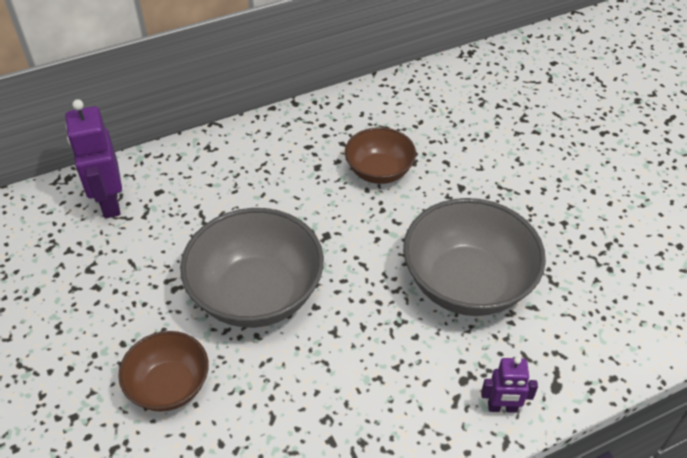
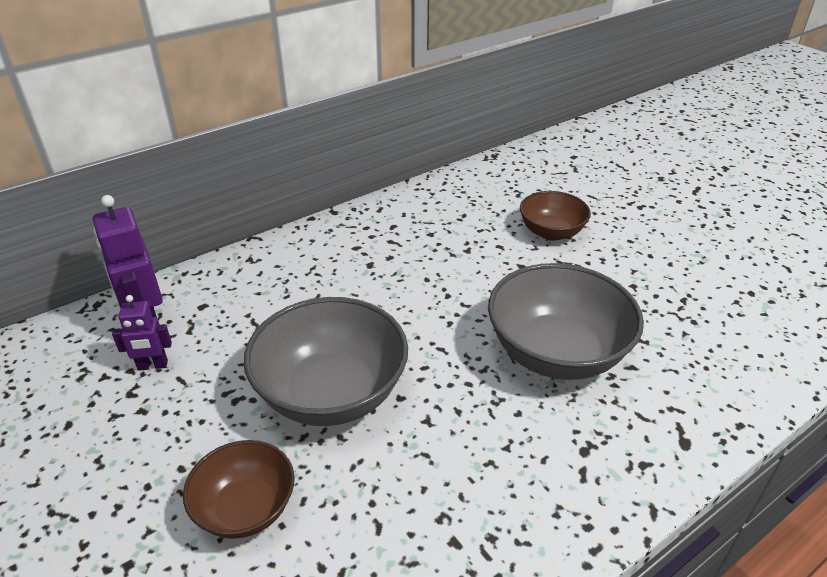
camera: 10 degrees left, 10 degrees down
(379, 171) = (435, 261): brown bowl -> brown bowl (551, 232)
(502, 407) = (636, 473): purple robot -> purple robot (152, 366)

